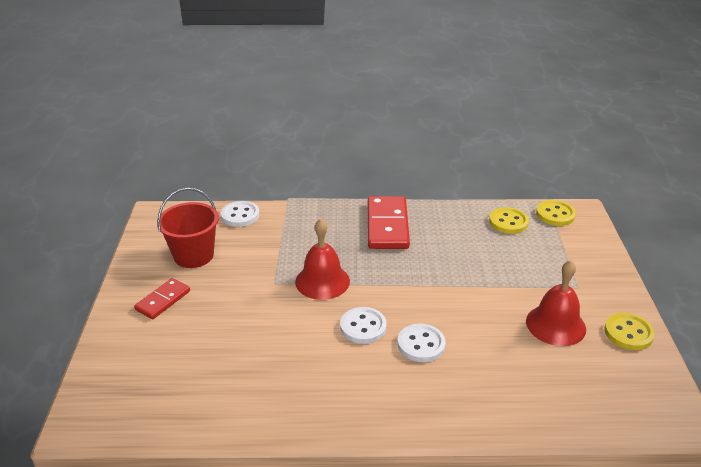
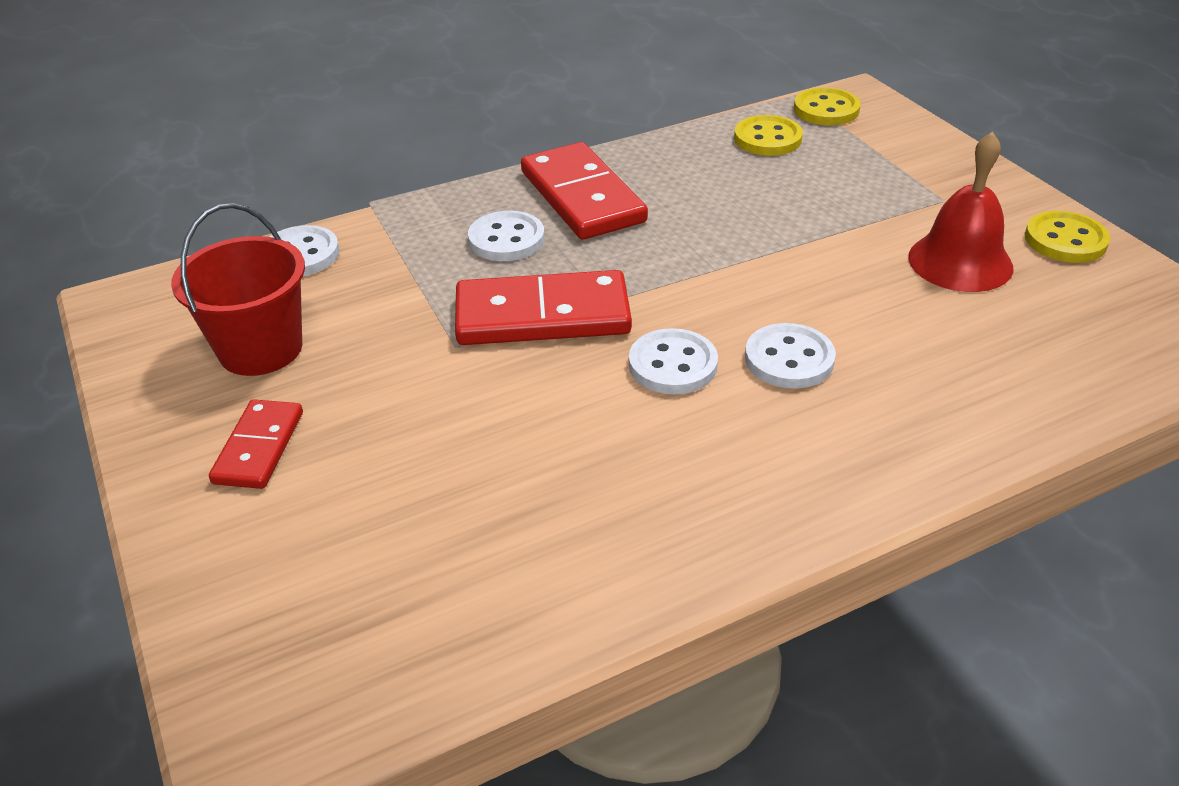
camera: 25 degrees left, 5 degrees up
(322, 281) = (542, 316): red bell -> red domino
(335, 237) = (506, 239): none -> white button

